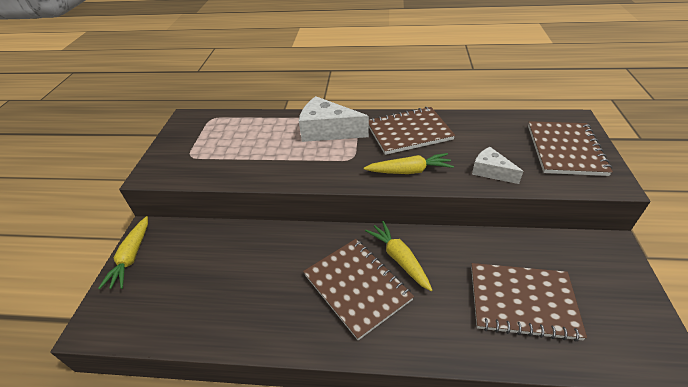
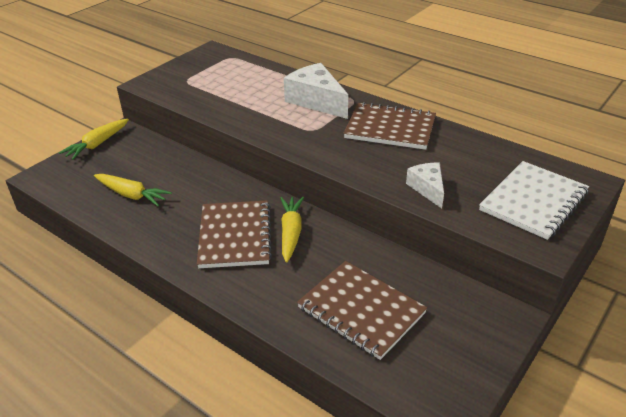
camera: 30 degrees right, 5 degrees down
(409, 171) = (350, 158): yellow carrot -> yellow carrot (131, 195)
(565, 150) = (533, 201): brown notebook -> white notebook

